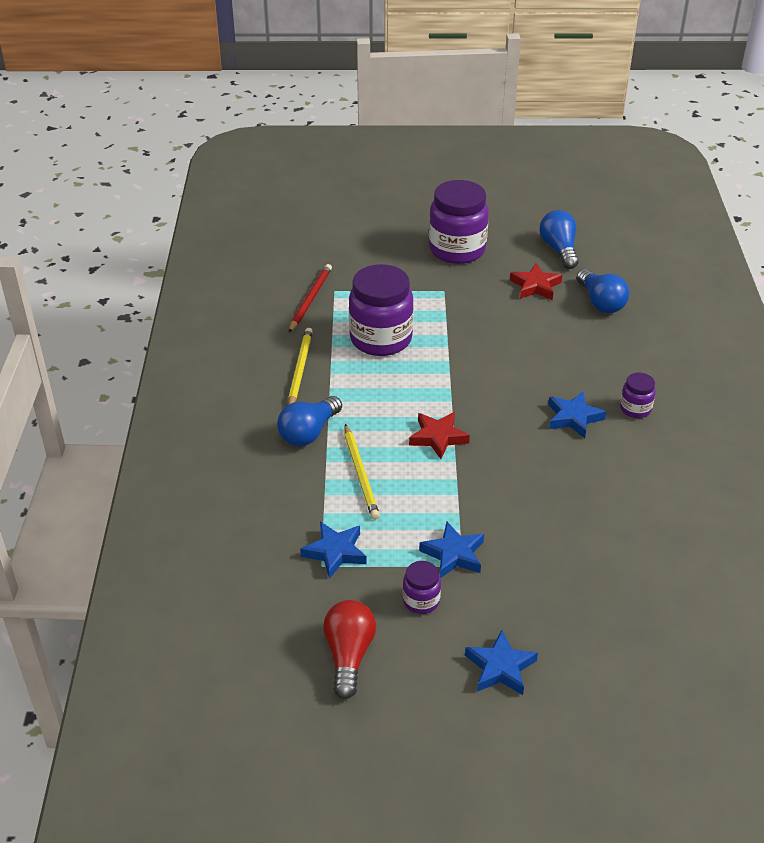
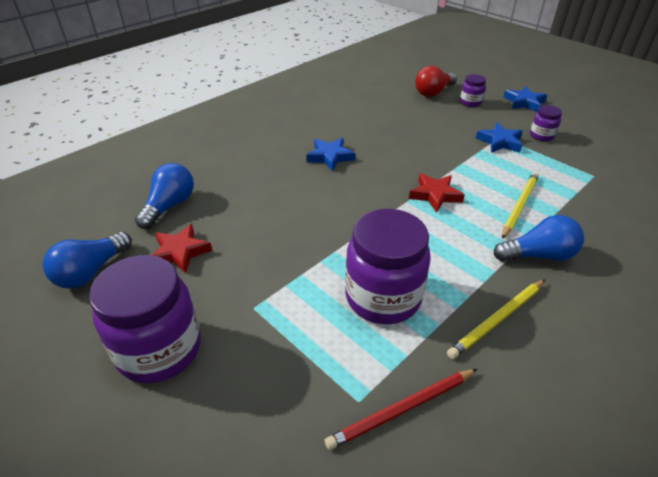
camera: 135 degrees left, 0 degrees up
(335, 552) = (578, 177): blue star -> none
(349, 655) = (606, 137): red light bulb -> red light bulb (433, 92)
(635, 409) = (287, 141): purple jar -> purple jar (470, 102)

